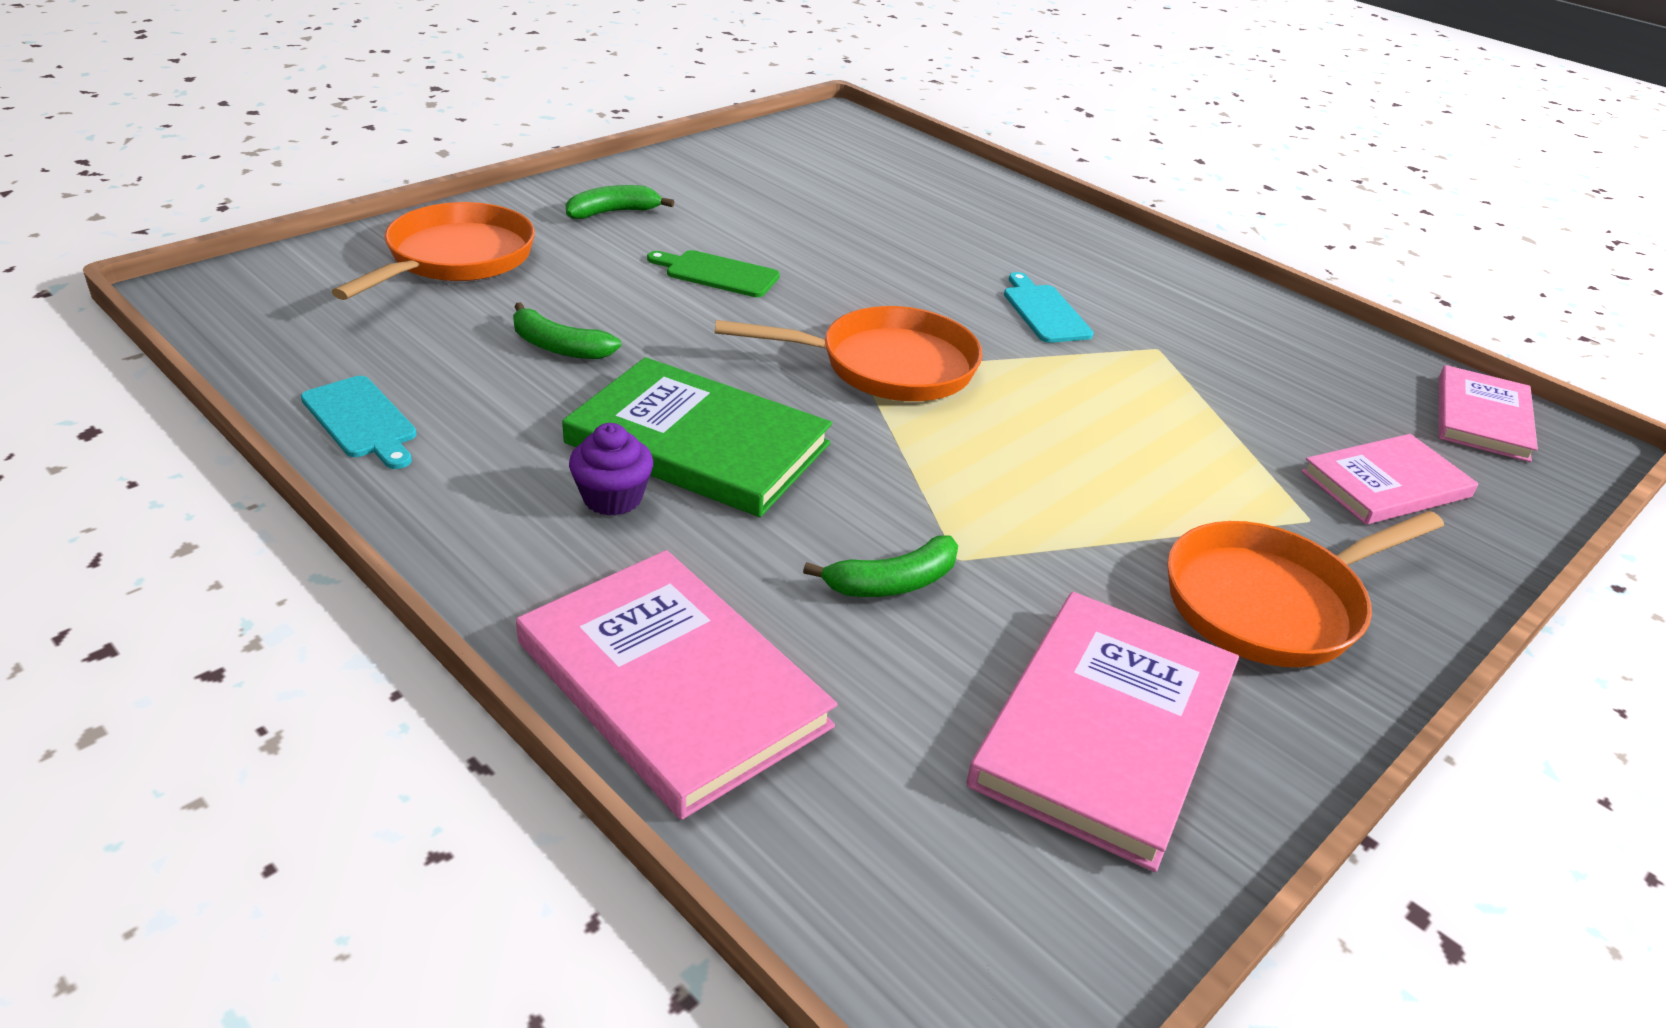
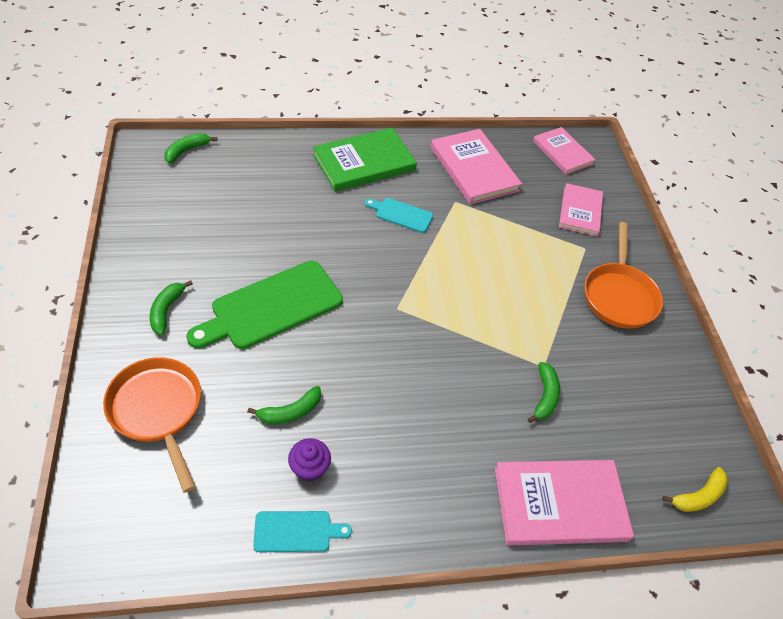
camera: 55 degrees left, 15 degrees up
(612, 498) = (431, 458): purple cupcake -> purple cupcake (309, 467)
(698, 443) = (412, 403): green book -> green book (364, 162)
(717, 274) = (271, 306): green cutting board -> green cutting board, size x1.98
(878, 139) = (187, 150): none -> green banana
(887, 366) = (402, 298): orange pan -> none
(918, 914) = (698, 496): none -> yellow banana
(1105, 729) = (650, 388): pink book -> pink book (473, 169)

